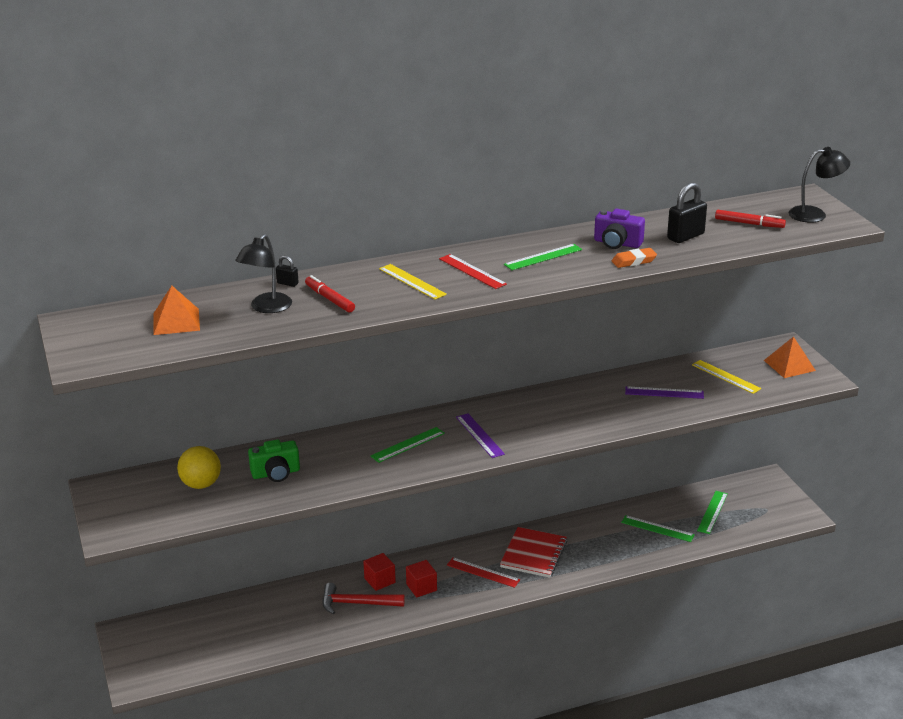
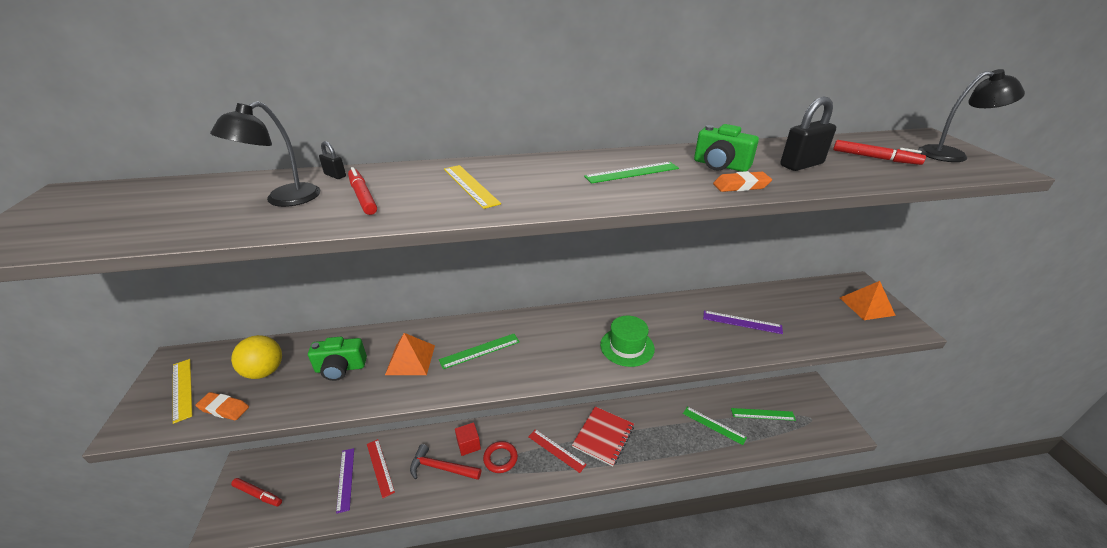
camera: 10 degrees right, 5 degrees up
(158, 651) = (258, 494): none -> red marker
(176, 321) = (168, 206): orange pyramid -> orange pyramid (410, 359)
(186, 514) = (224, 408): none -> orange eraser
(421, 587) = (500, 458): red cube -> red ring
(472, 271) = (545, 181): red ruler -> red ruler (380, 467)
(479, 435) = (552, 349): purple ruler -> purple ruler (345, 479)
(553, 425) = (627, 347): none -> green hat
(617, 243) = (720, 165): purple camera -> green camera
(712, 512) = (762, 414): green ruler -> green ruler turned 60 degrees clockwise
(726, 377) = (803, 311): yellow ruler -> yellow ruler (182, 389)

